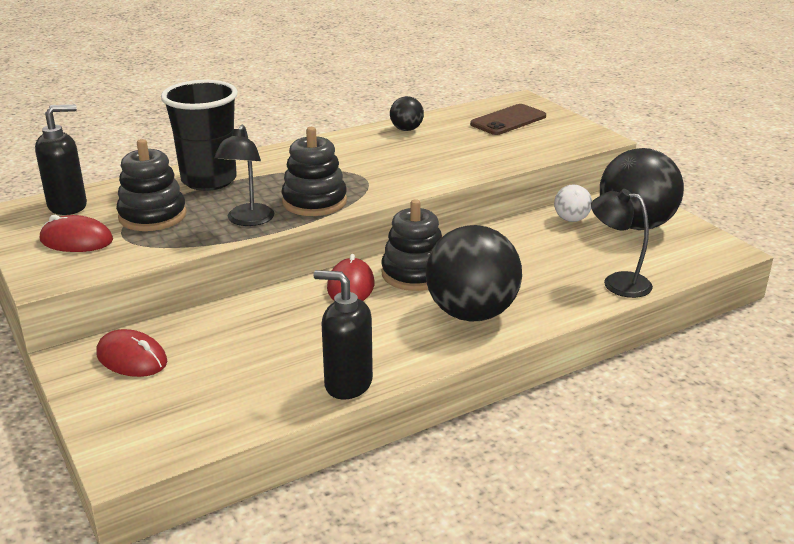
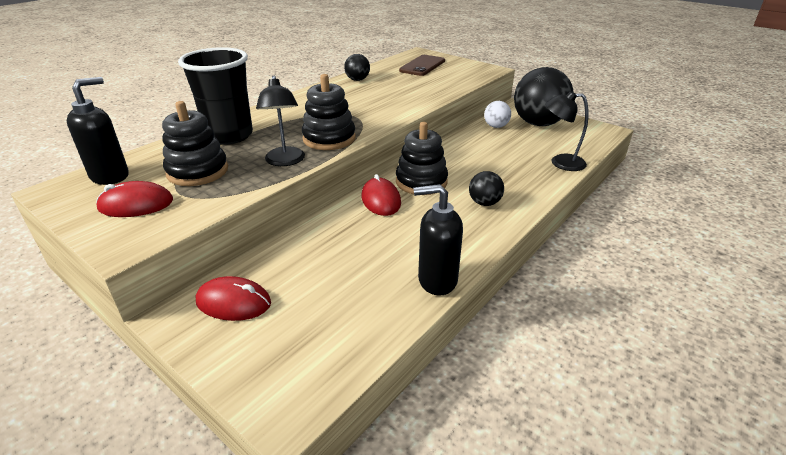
camera: 20 degrees left, 5 degrees up
(471, 313) = (484, 203): black ball -> black ball, size x0.47

